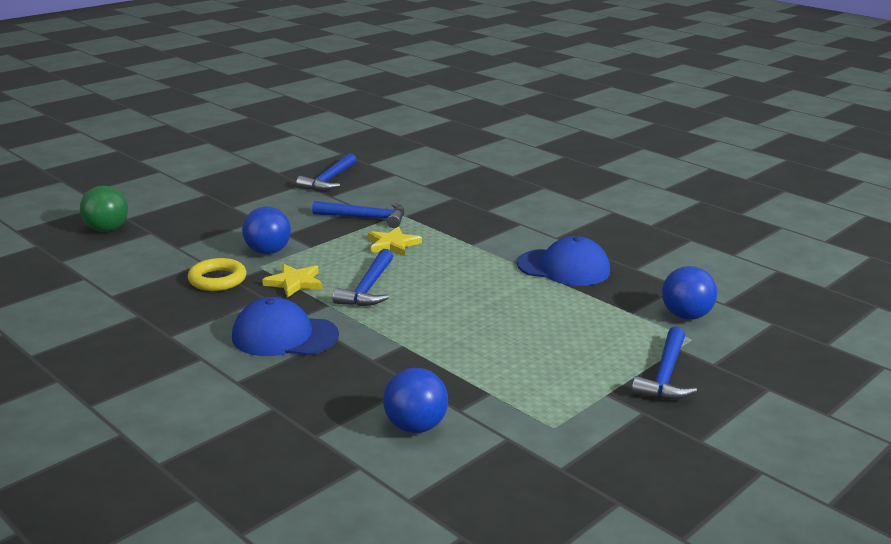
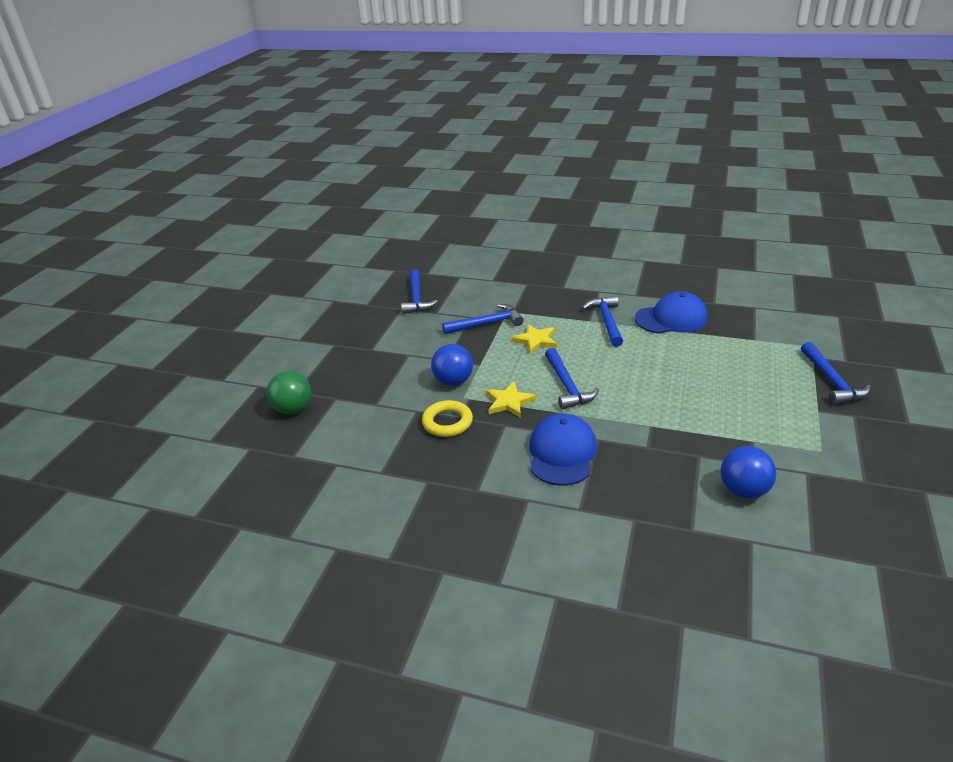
camera: 25 degrees left, 10 degrees up
(284, 336) = (562, 453): blue cap -> blue cap turned 120 degrees clockwise
(489, 250) = (606, 321): none -> blue hammer
(686, 316) = (787, 329): blue ball -> none

